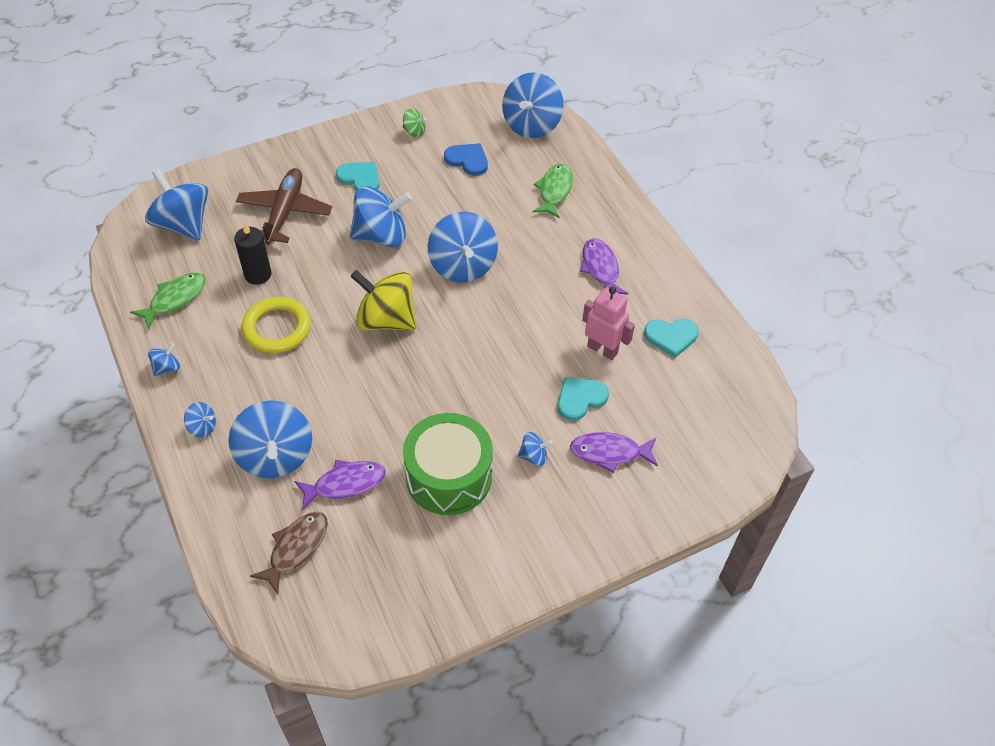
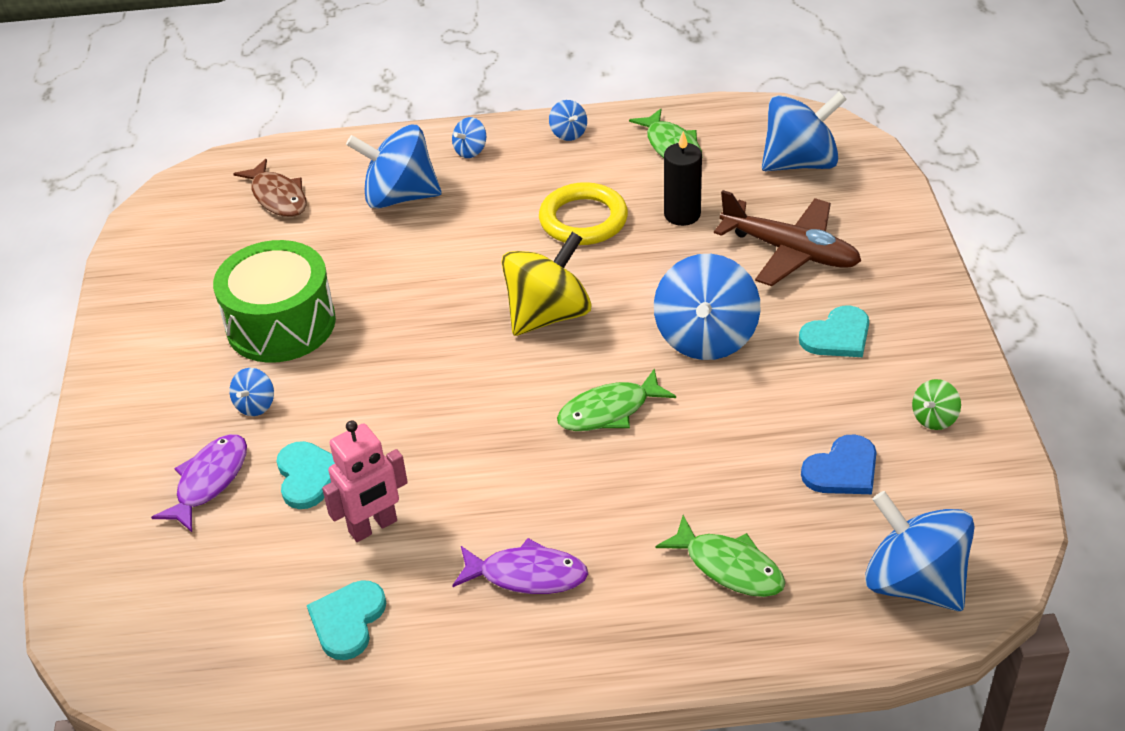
camera: 115 degrees right, 10 degrees down
(345, 484) = (328, 242): purple fish -> none
(462, 266) = (609, 411): blue spinning top -> green fish

